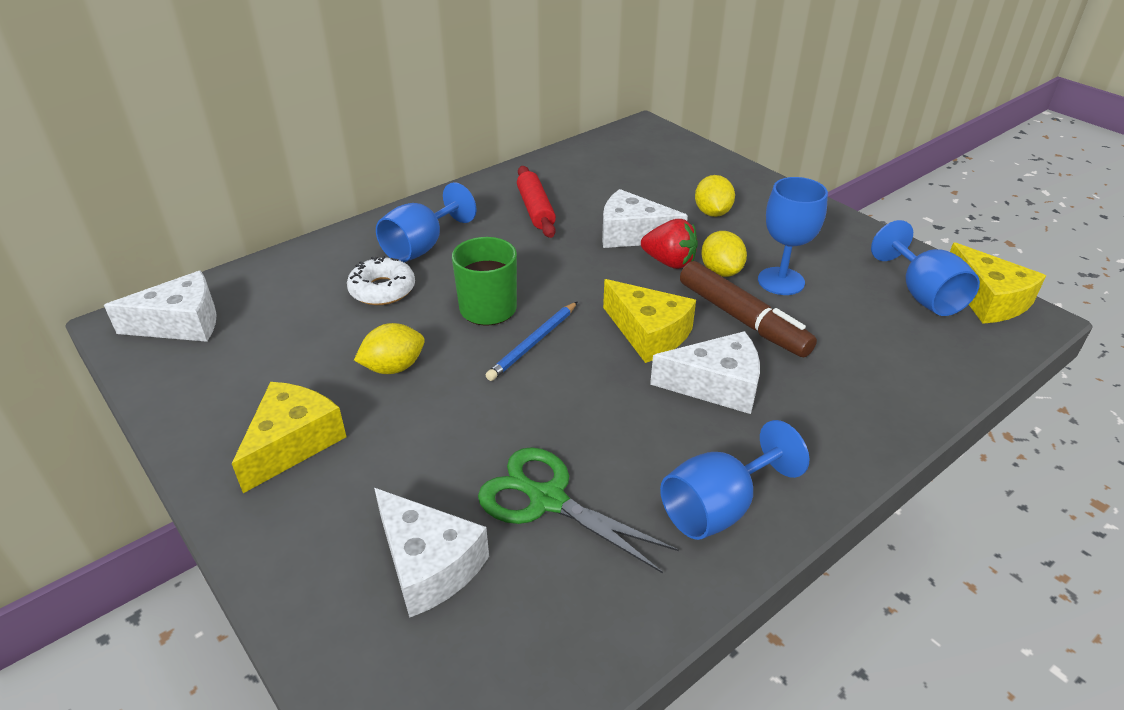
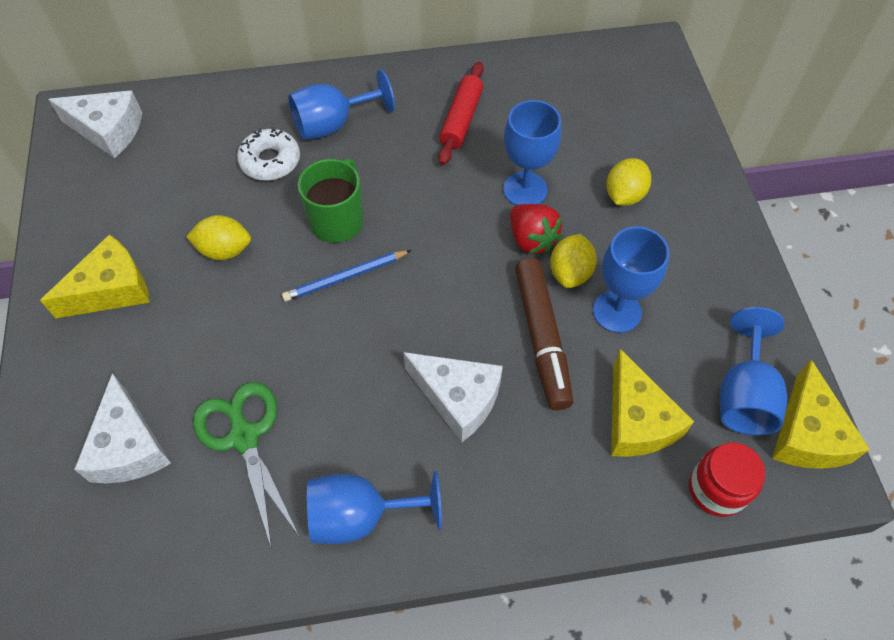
camera: 30 degrees right, 20 degrees up
(632, 234) = (525, 189): white cheese -> blue goblet
(649, 333) = (447, 314): yellow cheese -> yellow cheese (637, 421)
(968, 358) = (716, 489): none -> red jar

